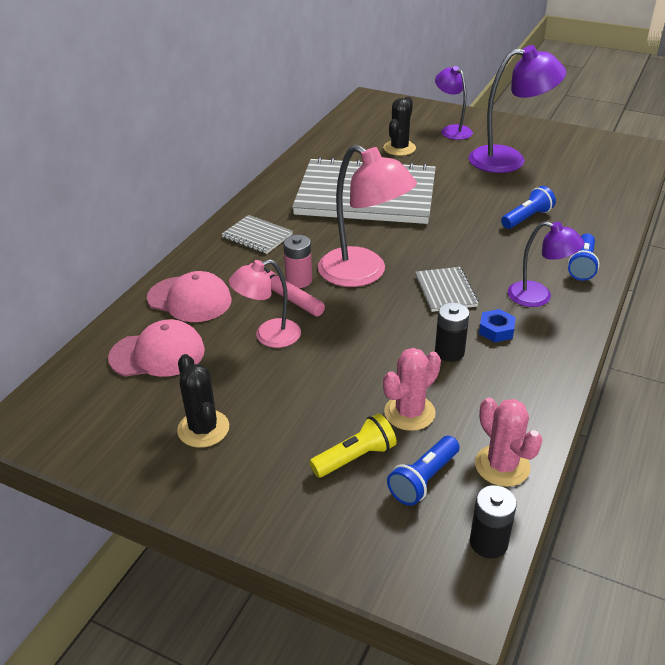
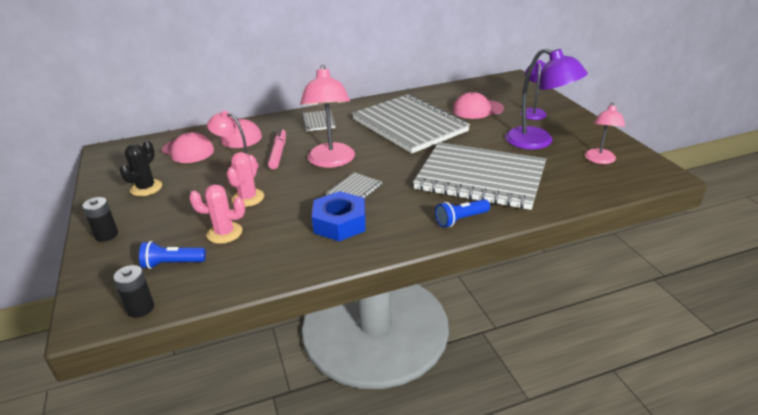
camera: 45 degrees right, 5 degrees down
(299, 280) = (297, 150): pink battery -> none
(355, 457) = (168, 236): yellow flashlight -> none
(399, 148) = (477, 109): black cactus -> pink cap
(449, 352) = (296, 219): black battery -> black battery (106, 235)
(496, 330) = (340, 223): blue nut -> blue nut, size x2.00
(502, 466) = (212, 283): pink cactus -> pink cactus (248, 198)
(527, 218) = (480, 178): blue flashlight -> grey notebook
(538, 297) = (398, 221): purple lamp -> none
(581, 155) = (600, 160): none -> pink lamp

